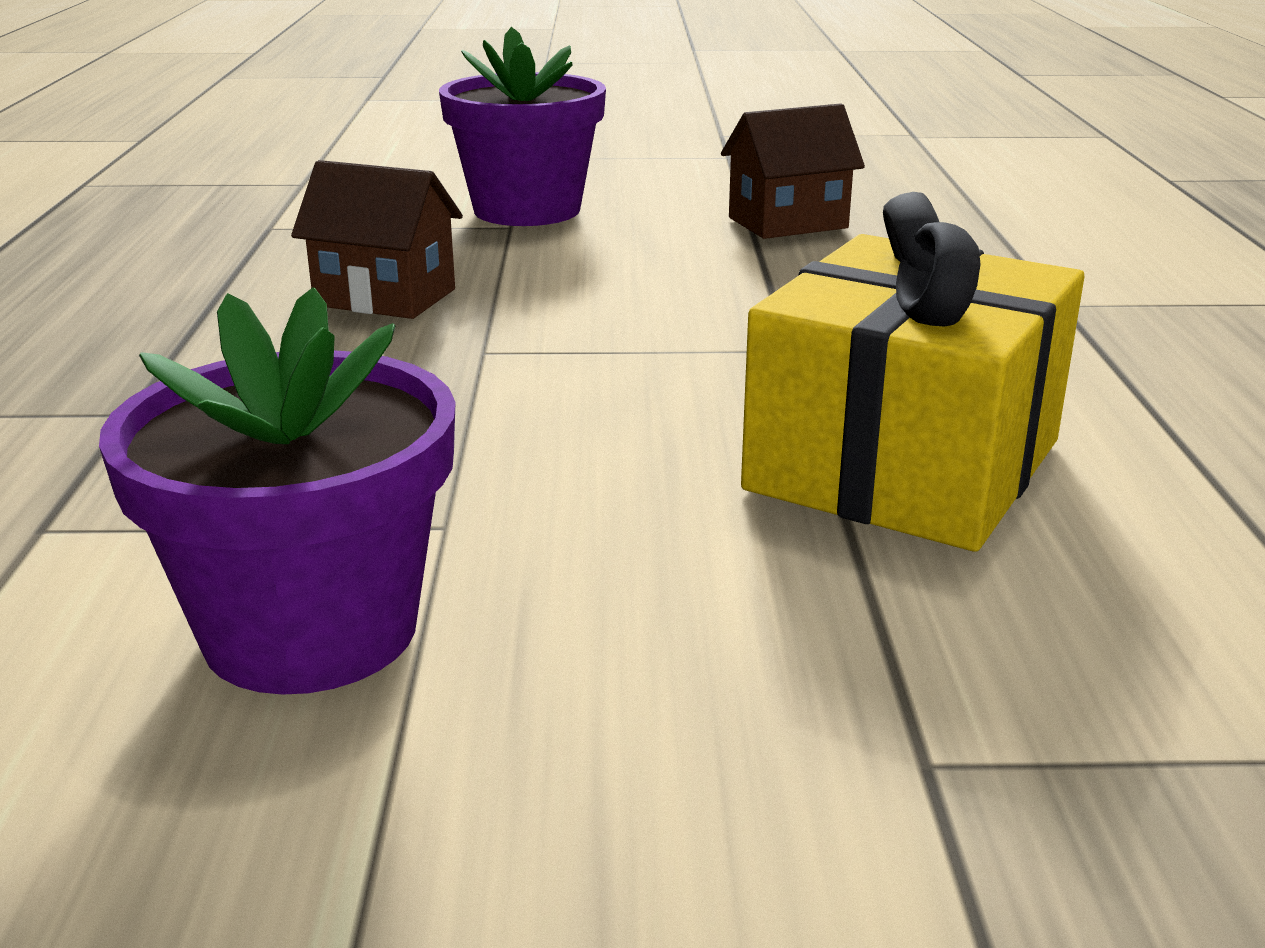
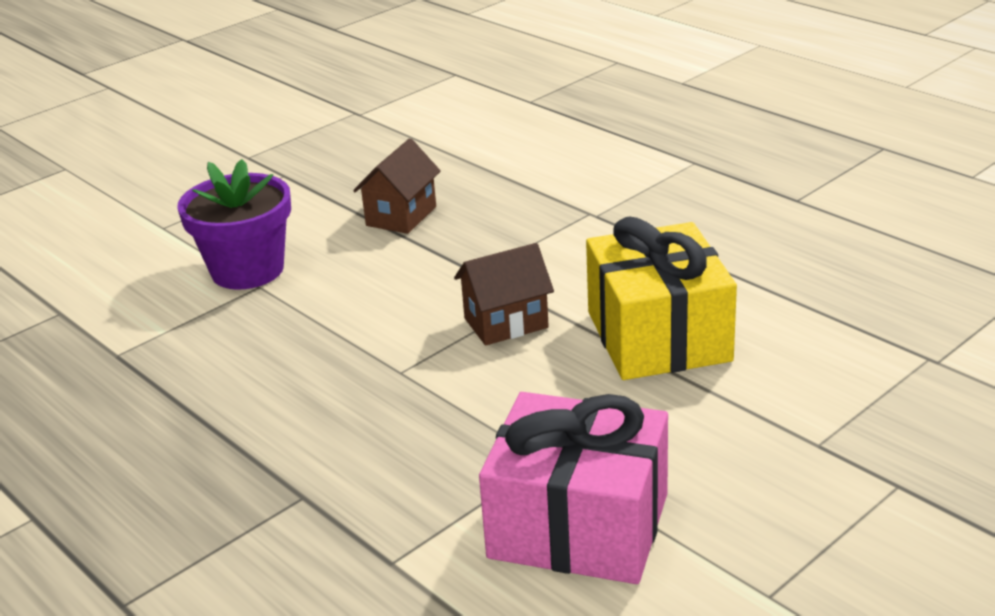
camera: 40 degrees left, 5 degrees up
(310, 630) = (578, 526): purple flower pot -> pink gift
(385, 297) = (290, 367): brown house -> brown house (506, 323)

